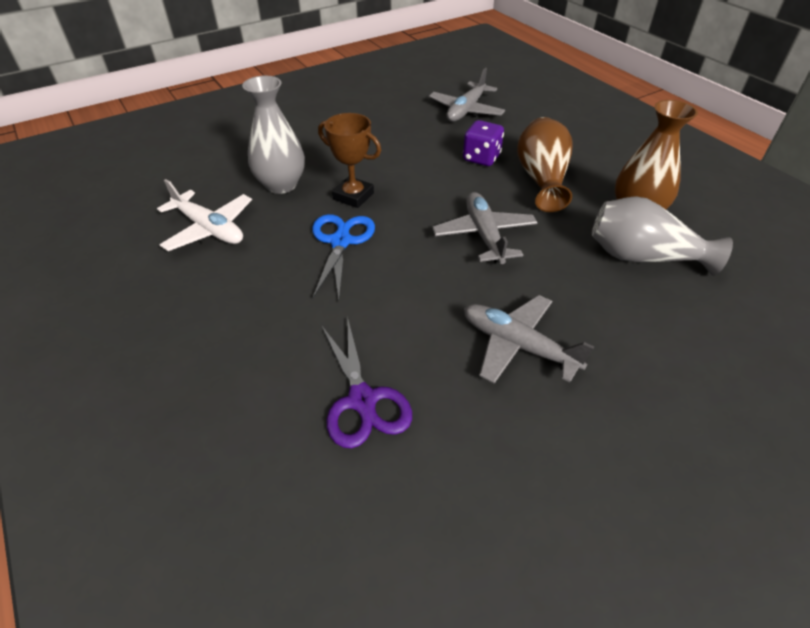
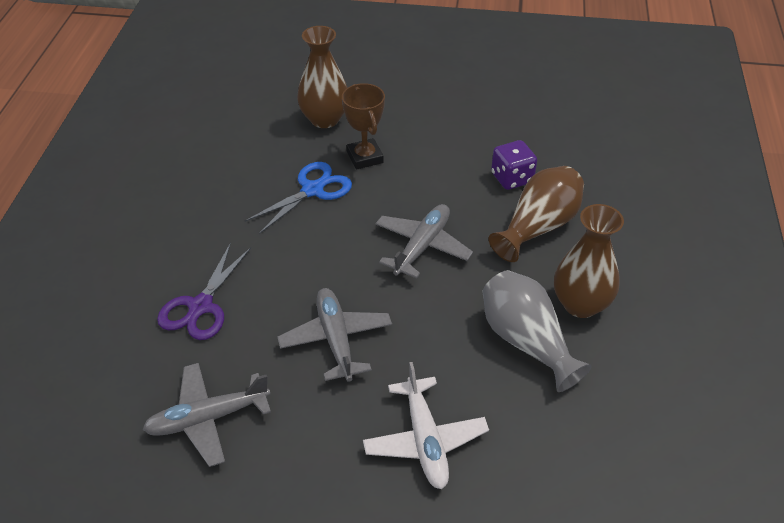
camera: 40 degrees right, 0 degrees up
(209, 229) = (240, 130): white plane -> white plane (425, 440)
(281, 185) = (324, 119): grey vase -> brown vase
(466, 110) = (563, 124): grey plane -> grey plane (207, 419)

